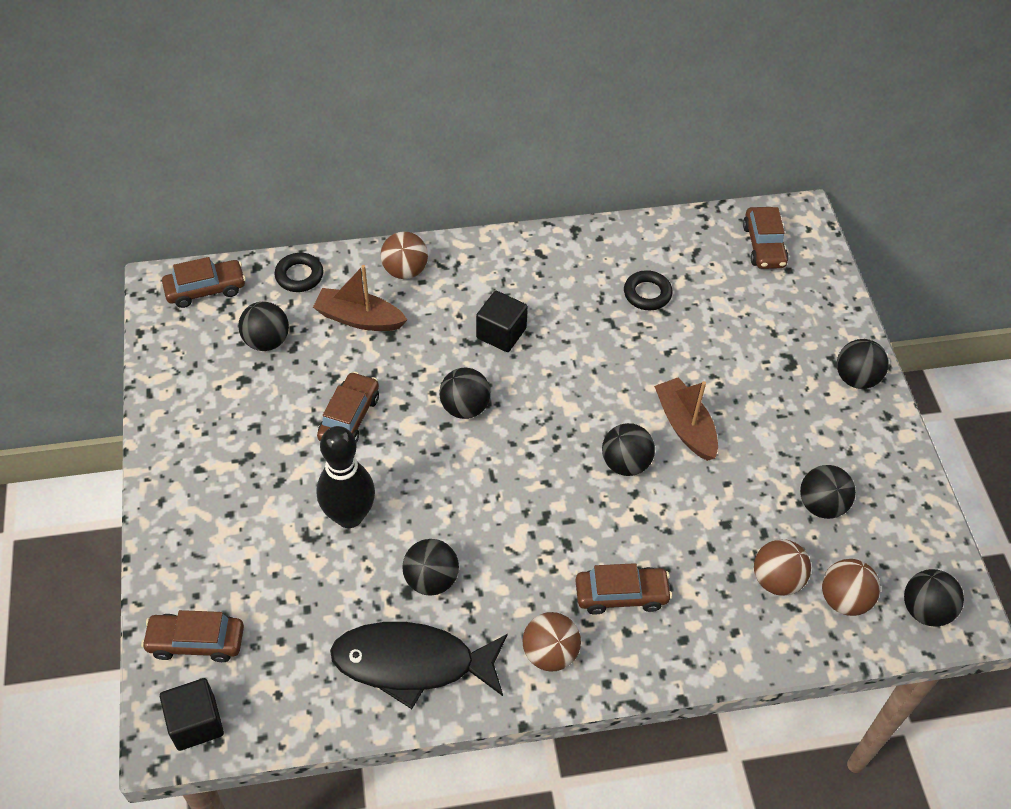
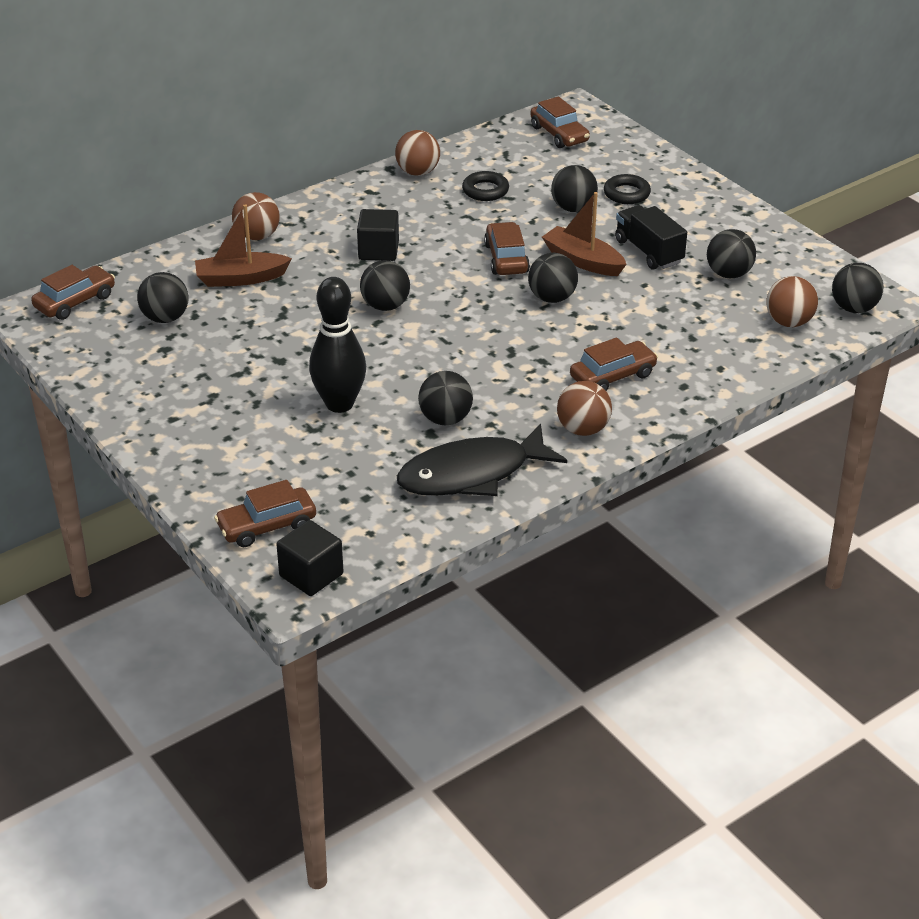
camera: 25 degrees left, 15 degrees down
(299, 276) = (159, 267): black ring -> black ring (626, 194)
(349, 417) = (286, 343): brown car -> brown car (506, 258)
(758, 440) = (649, 252): none -> black truck
(776, 580) = (728, 328): brown ball -> brown ball (418, 172)
(856, 378) = (697, 192): black ball -> black ball (573, 208)

